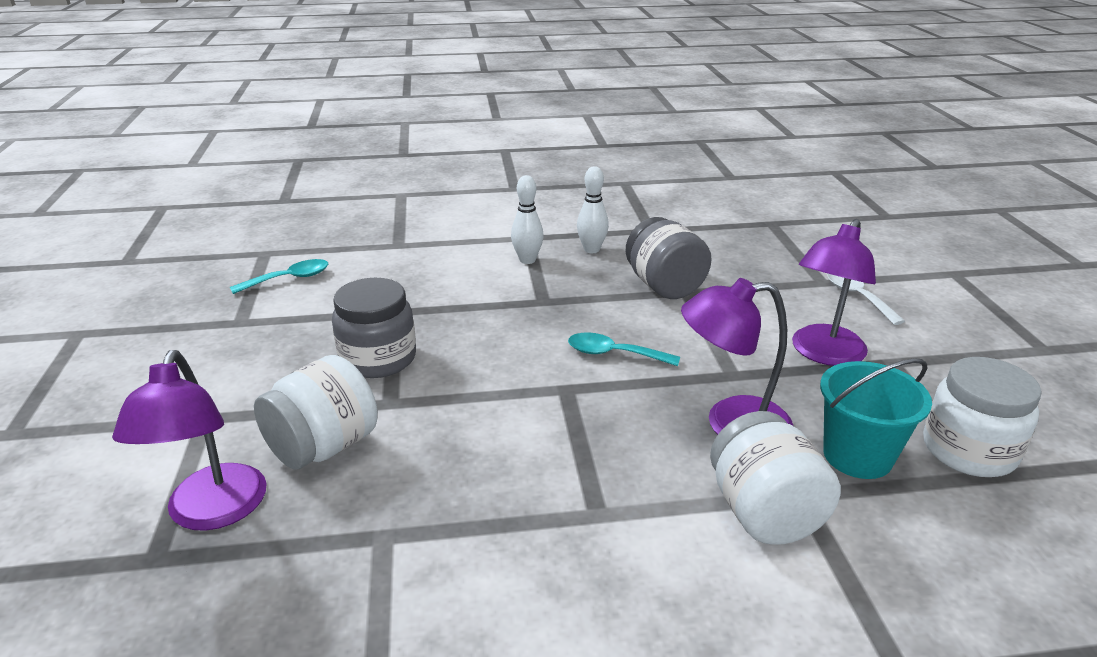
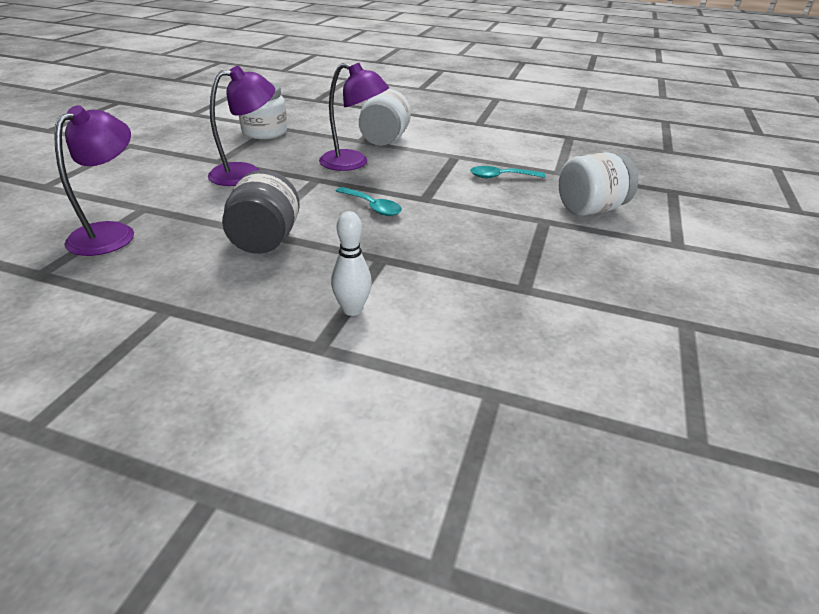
camera: 155 degrees left, 5 degrees up
(212, 512) = (650, 199): purple lamp -> purple lamp (111, 233)
(288, 279) = (646, 372): turquoise spoon -> turquoise spoon (501, 177)
(378, 359) = (548, 250): grey jar -> none
(591, 250) = (270, 301): white bowling pin -> none
(857, 456) = (315, 142): turquoise bucket -> none
(858, 297) = (148, 192): white spoon -> none

